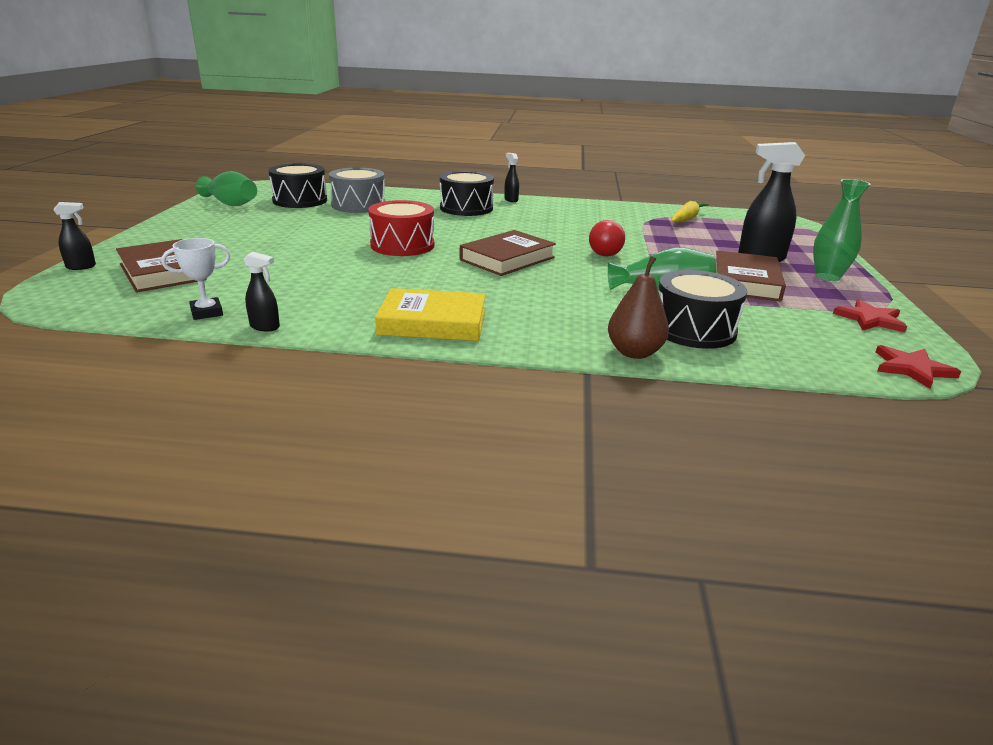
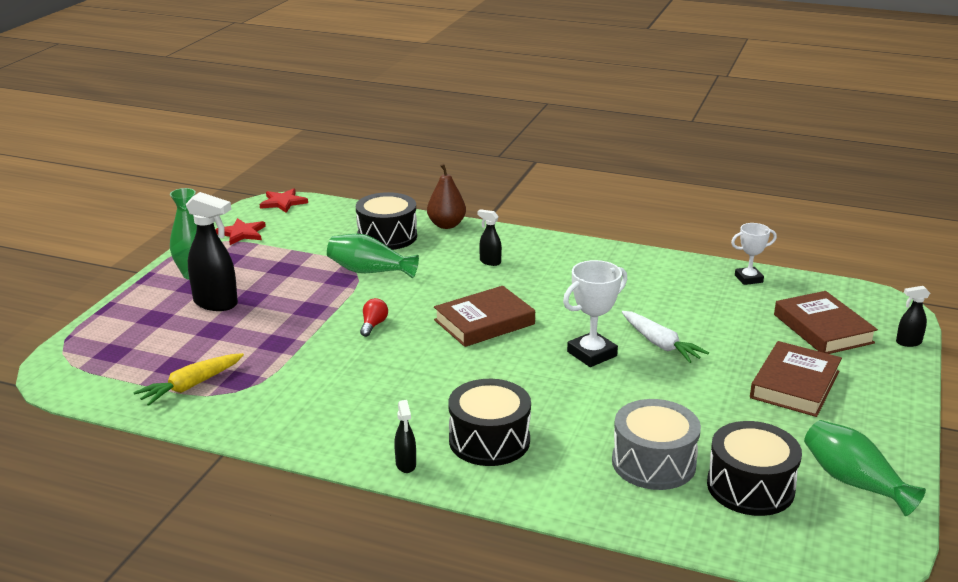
camera: 165 degrees left, 0 degrees up
(265, 327) = (697, 262): black spray bottle -> black spray bottle (490, 262)
(339, 253) = (660, 344): none -> white carrot
(402, 245) = (592, 354): red drum -> white trophy
(432, 322) = (575, 257): yellow book -> none
(604, 252) = (373, 325): red light bulb -> red light bulb, size x0.66
(745, 282) = (282, 274): brown book -> brown book (795, 385)

